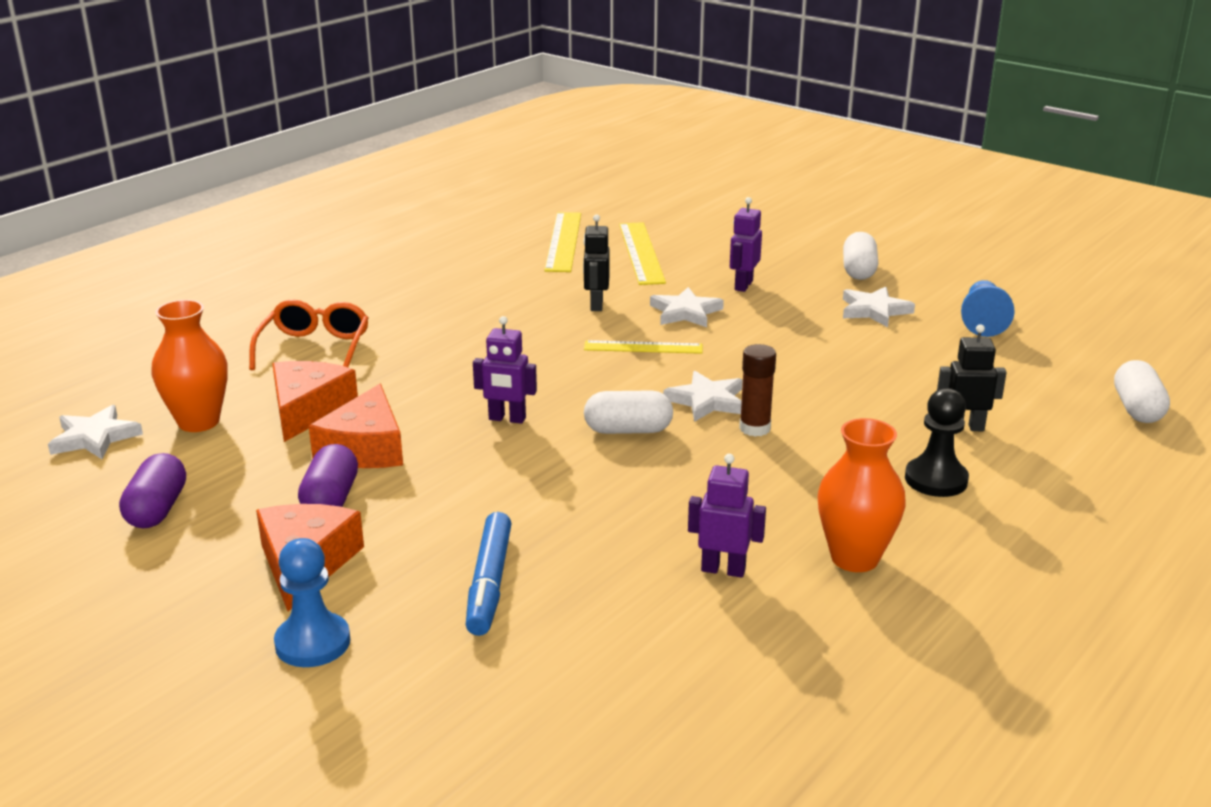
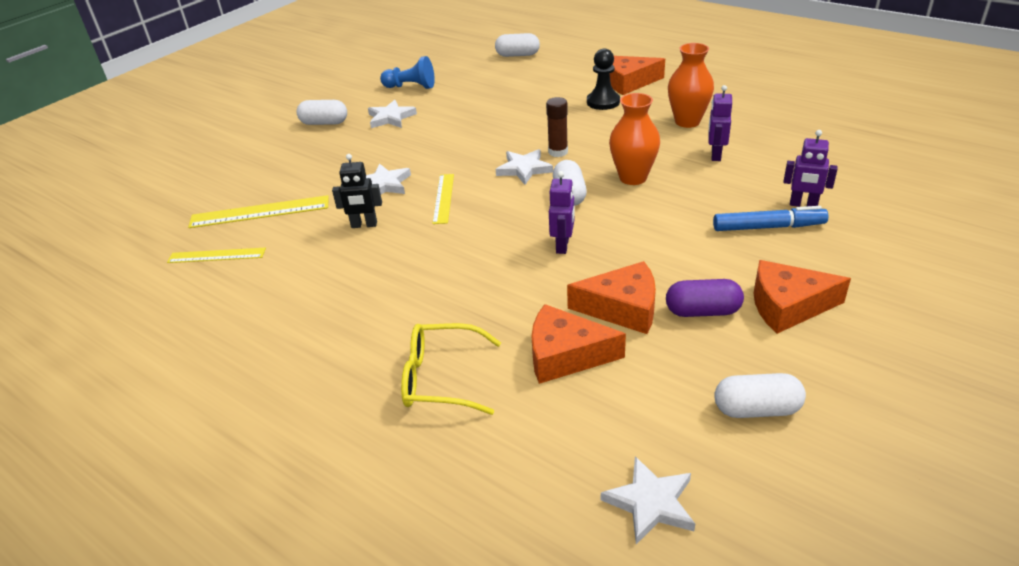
camera: 90 degrees left, 10 degrees up
(157, 509) = (756, 409): purple capsule -> white capsule
(198, 422) = (601, 426): orange vase -> orange vase (633, 177)
(312, 643) = (867, 285): blue pawn -> none
(315, 348) = (441, 378): orange glasses -> yellow glasses
(563, 241) = (216, 255): yellow ruler -> yellow ruler, size x0.65
(743, 285) = (339, 164): purple robot -> purple robot (803, 205)
(965, 427) = (545, 94): black robot -> none
(1026, 514) = (629, 82): none -> orange cheese

